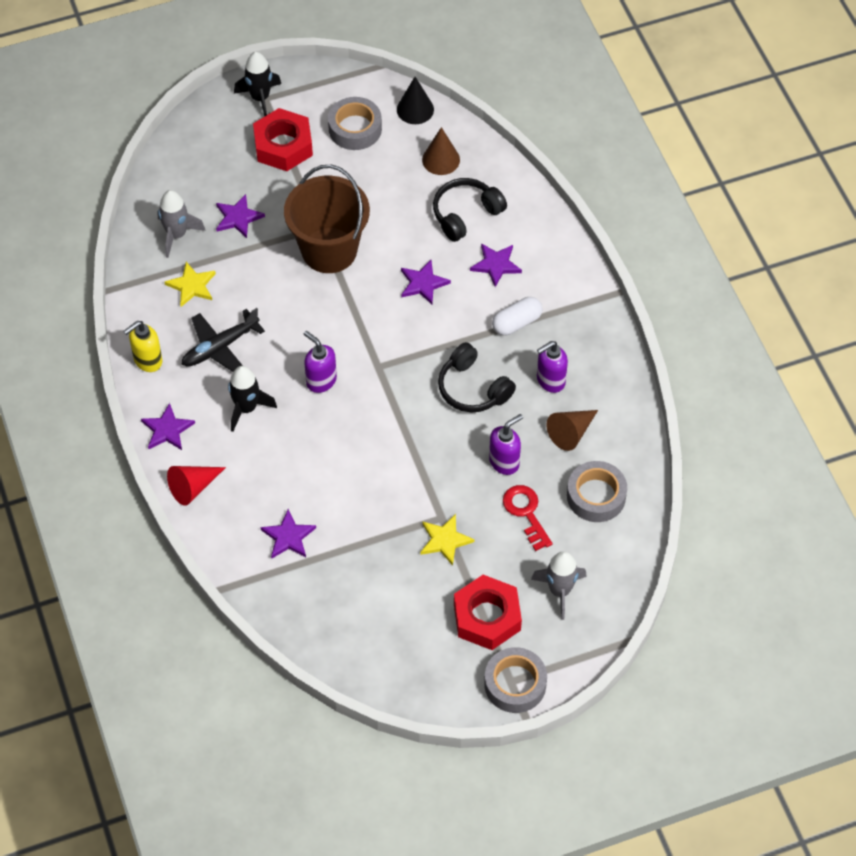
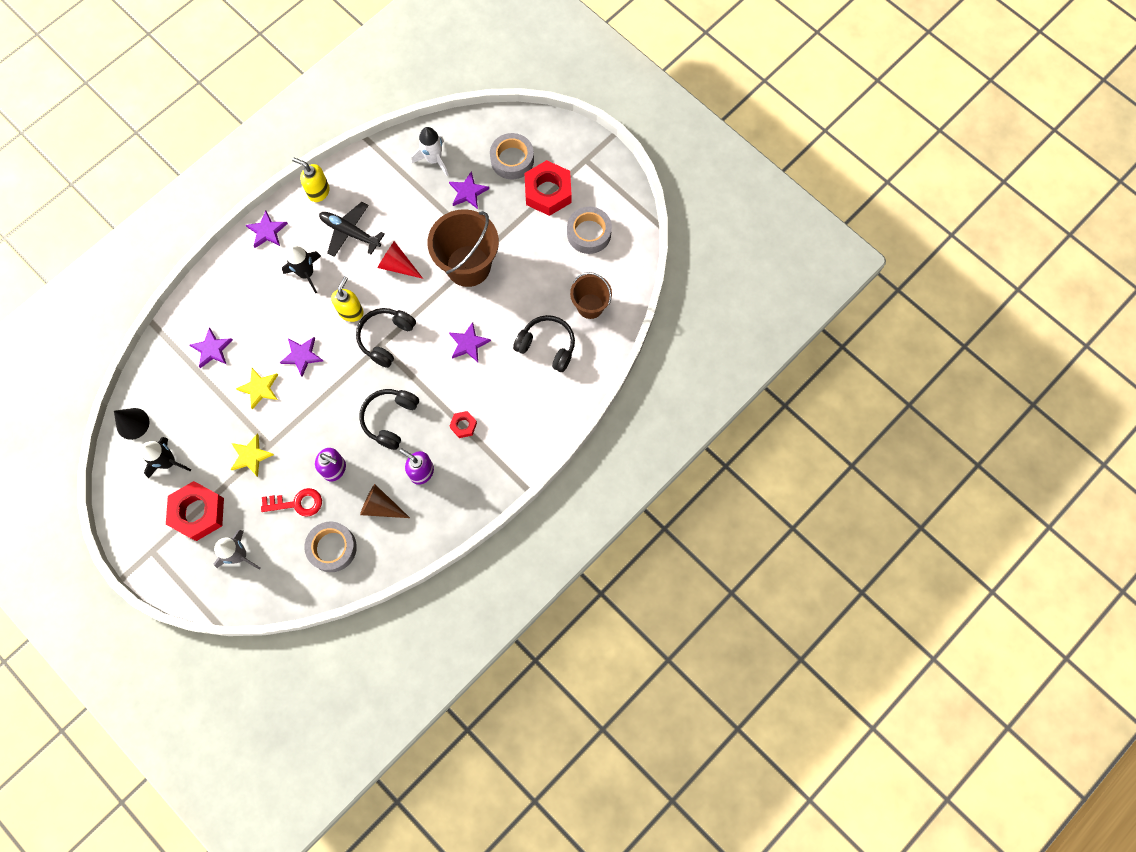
camera: 65 degrees right, 15 degrees up
(176, 235) = (434, 159): grey rocket -> white rocket
(192, 286) = (394, 190): yellow star -> yellow star (259, 388)
(193, 487) = (227, 269): red cone -> red cone (397, 265)
(260, 98) = (584, 156): black rocket -> black rocket (168, 462)
(321, 380) = (351, 312): purple soap dispenser -> yellow soap dispenser
(372, 358) = (386, 338): none -> black headphones
(415, 109) = (629, 267): black cone -> black cone (132, 423)
(441, 159) = (590, 306): brown cone -> brown bucket
(496, 265) = (510, 388): purple star -> purple star (302, 356)
(515, 684) = (150, 555): grey tape -> grey tape (512, 160)
(516, 323) = (463, 425): white capsule -> red nut
(526, 513) = (297, 503): red key -> red key turned 45 degrees clockwise

